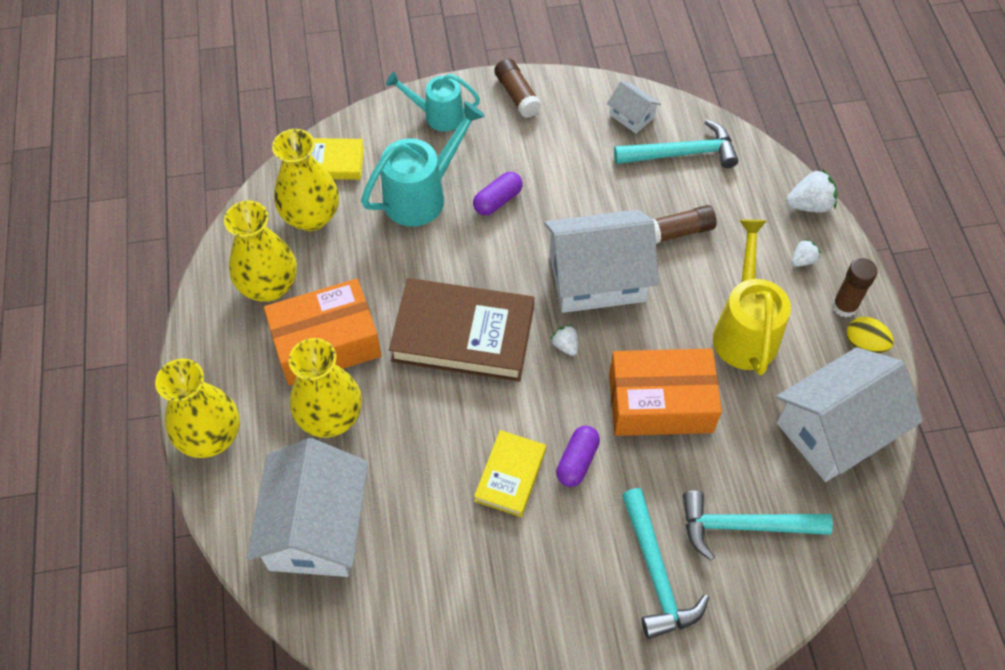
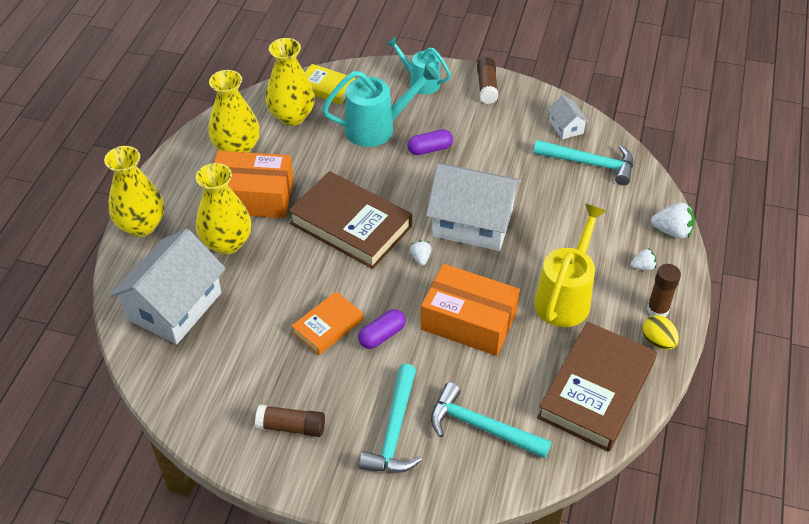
camera: 25 degrees right, 10 degrees down
(510, 476) = (328, 326): yellow book -> orange book
(679, 231) = (554, 214): brown glue stick -> brown glue stick (291, 427)
(835, 429) = (596, 390): white house -> brown book

